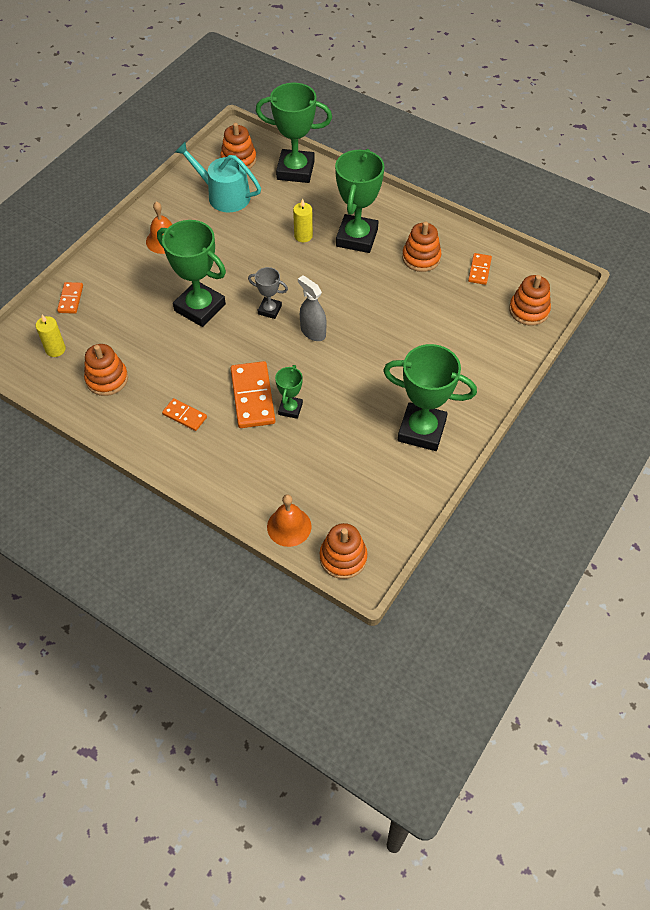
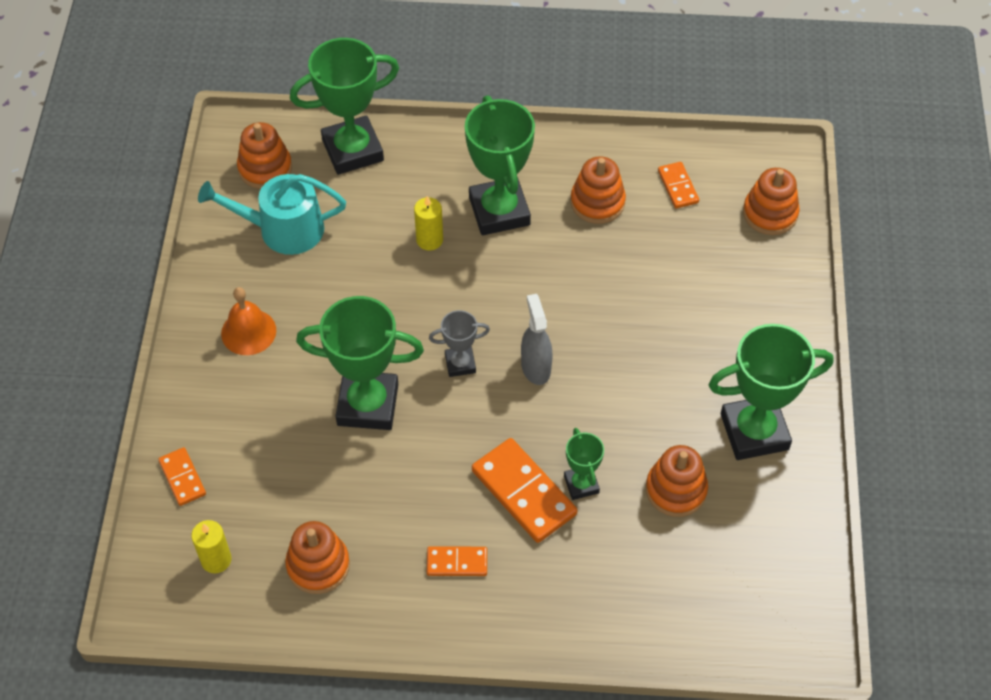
camera: 30 degrees left, 0 degrees up
(289, 526) = (688, 638): orange bell -> none
(313, 332) = (535, 367): grey spray bottle -> grey spray bottle turned 60 degrees clockwise
(343, 557) = (777, 641): orange stacking toy -> orange stacking toy (676, 490)

